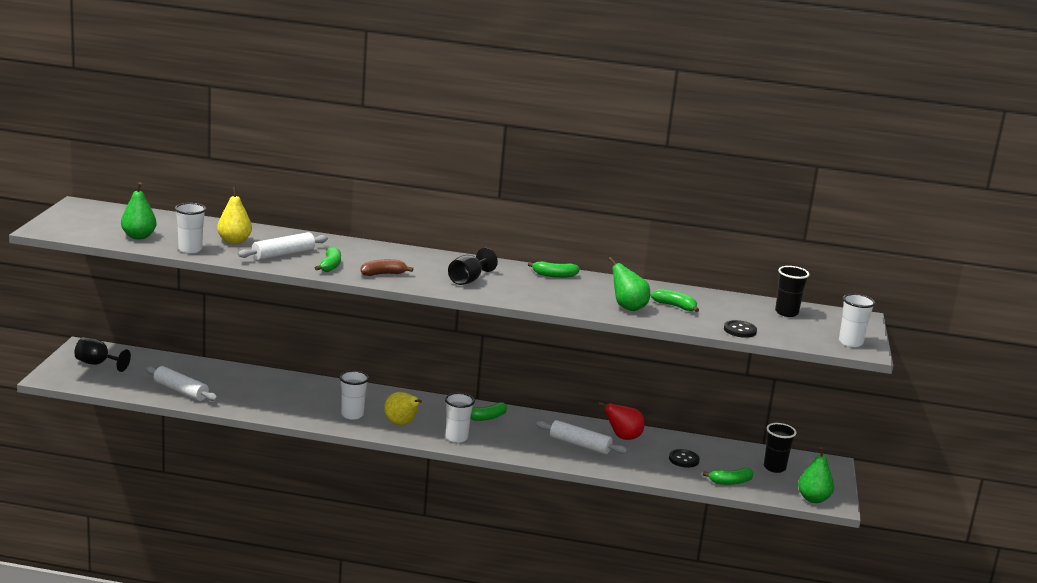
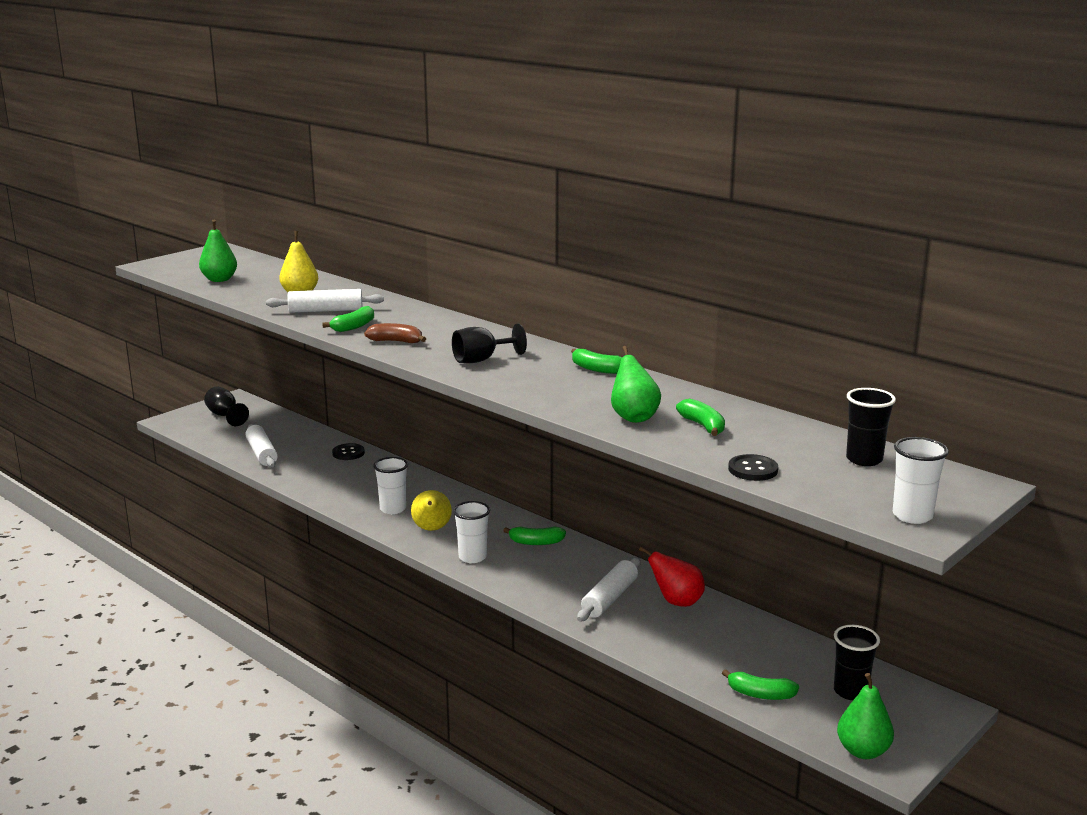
camera: 35 degrees right, 0 degrees up
(190, 249) = (245, 295): white cup -> none
(579, 445) = (609, 598): white rolling pin -> white rolling pin turned 60 degrees clockwise
(684, 459) = (727, 648): black button -> black button (348, 453)

